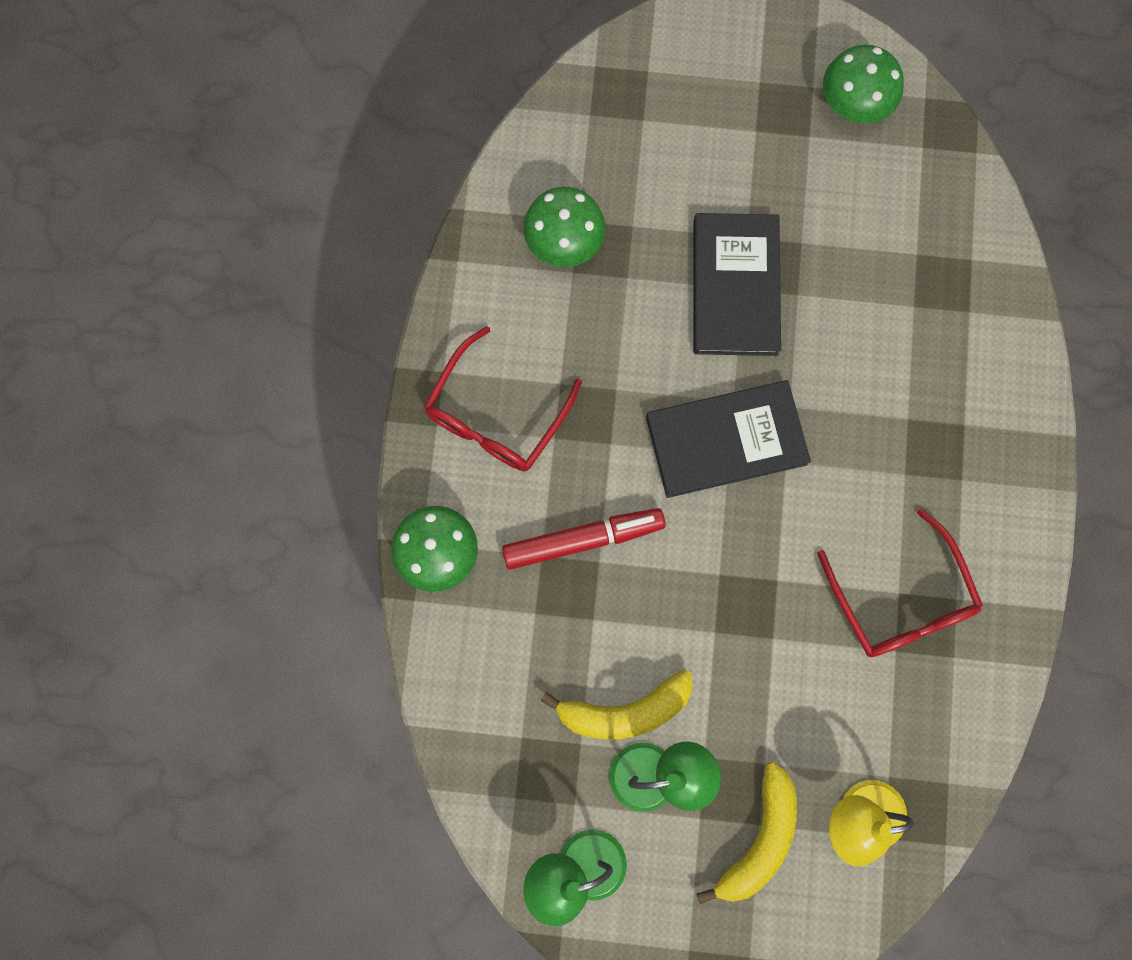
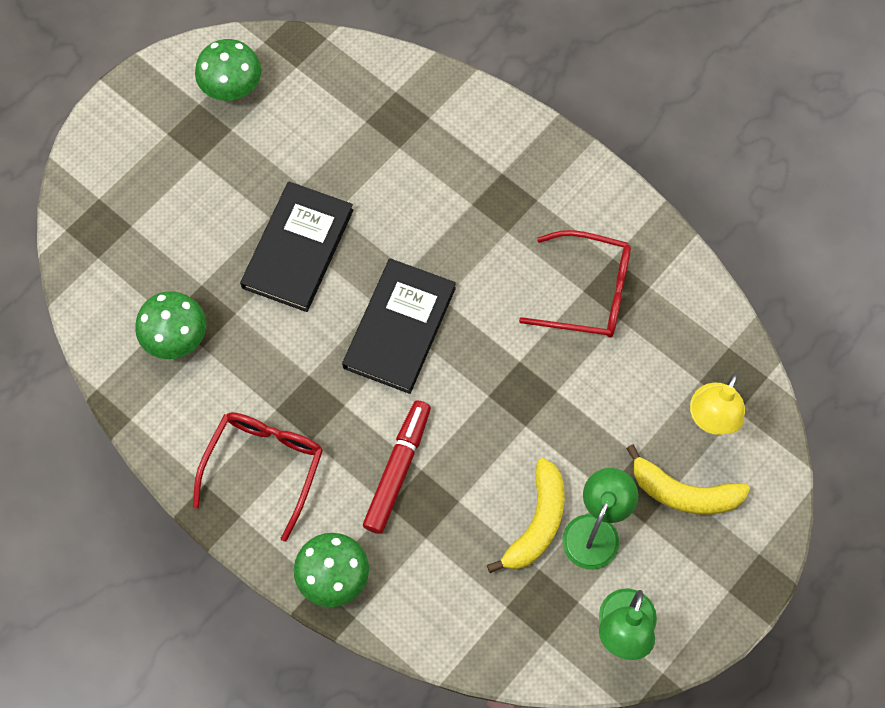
camera: 55 degrees left, 10 degrees down
(497, 414) = (264, 468): red glasses -> red glasses turned 135 degrees counterclockwise
(734, 287) = (297, 248): black book -> black book turned 75 degrees clockwise
(759, 838) = (684, 492): yellow banana -> yellow banana turned 135 degrees clockwise

